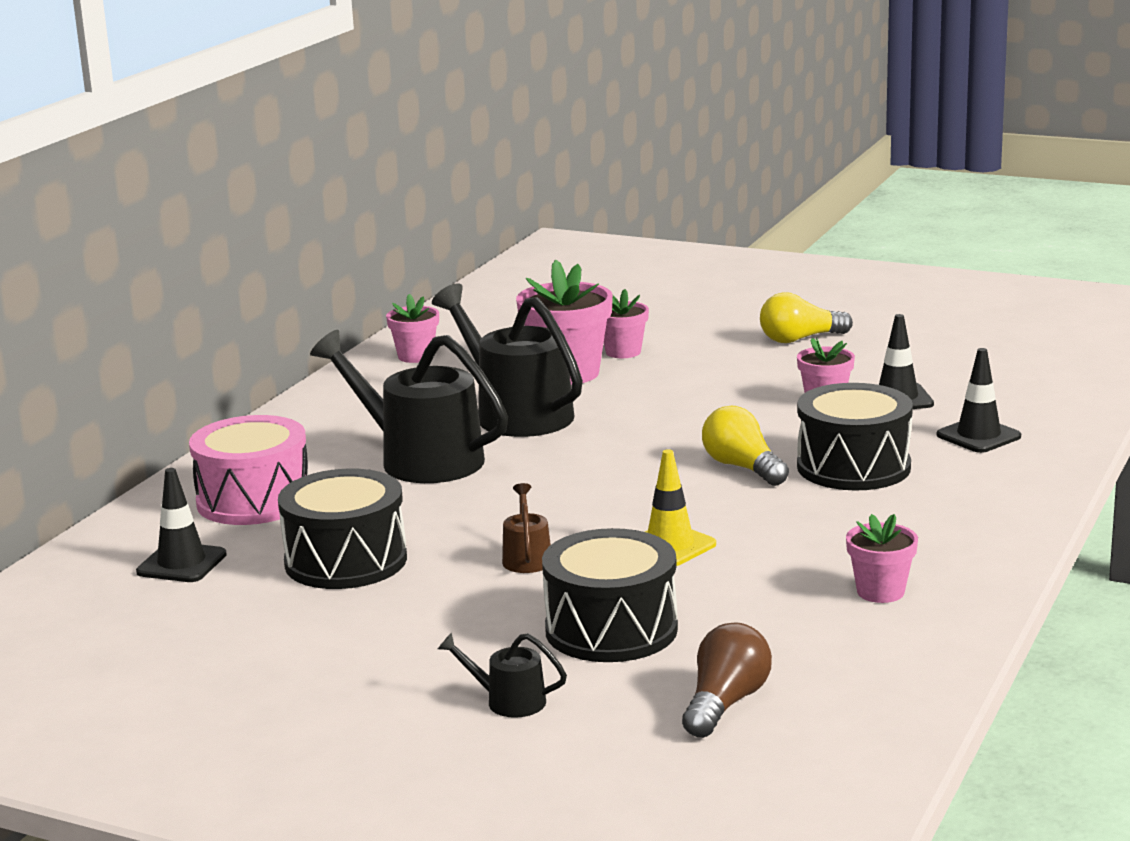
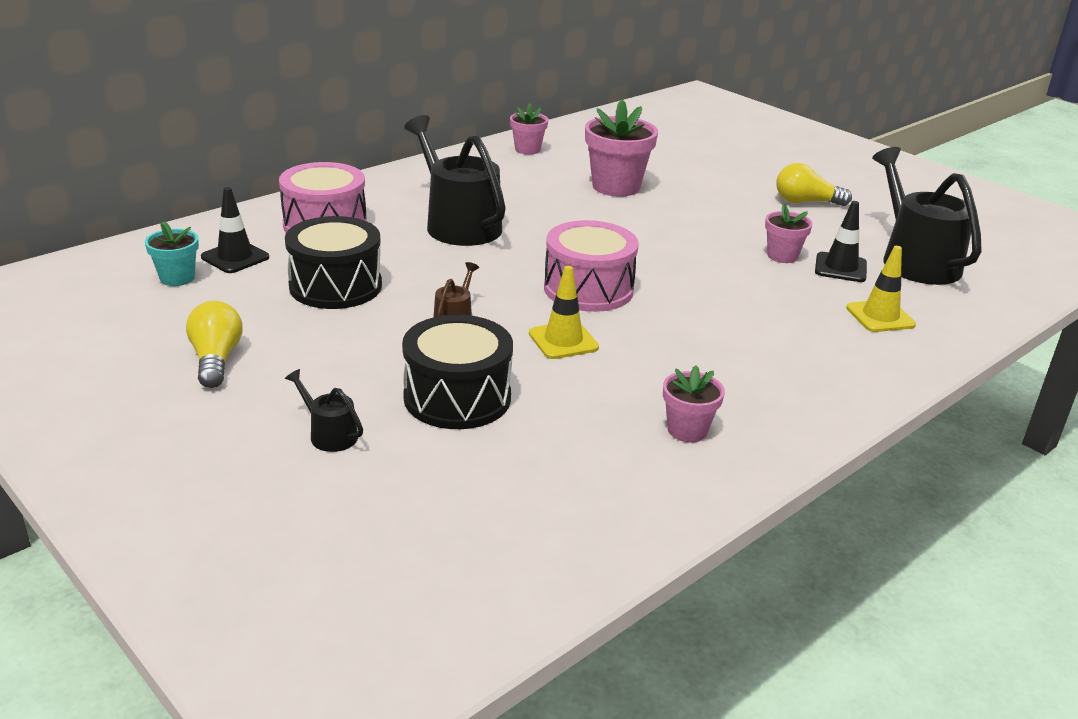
camera: 20 degrees right, 10 degrees up
(134, 603) = (177, 278): none -> turquoise flower pot
(516, 414) = (553, 207): black watering can -> black watering can (915, 260)
(623, 352) = (669, 180): pink flower pot -> none
(645, 488) = (588, 289): none -> pink drum
(725, 703) = (480, 491): brown light bulb -> none
(742, 467) = (674, 292): yellow light bulb -> yellow light bulb (216, 359)
(853, 467) = (758, 315): black drum -> none
(978, 436) = (880, 316): black traffic cone -> yellow traffic cone

